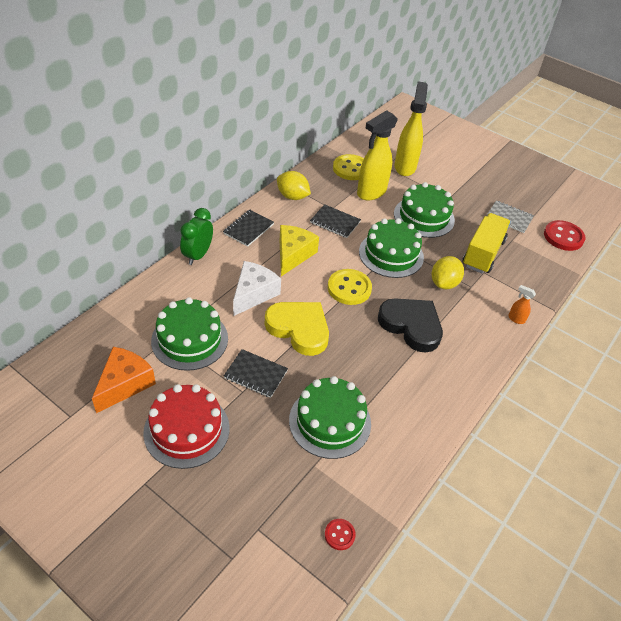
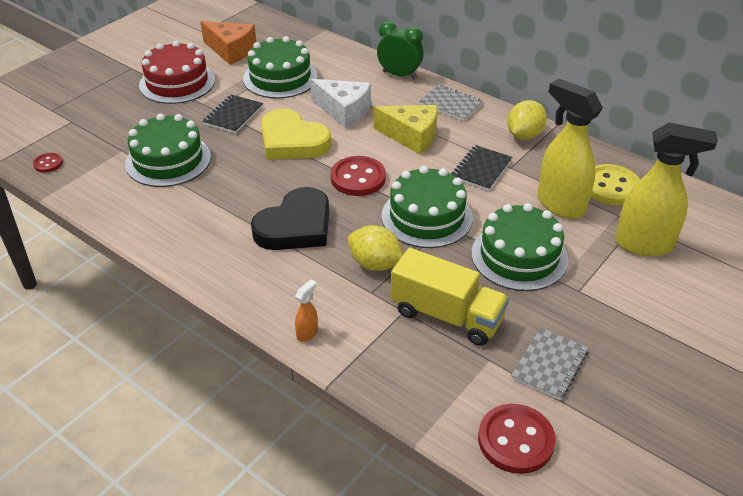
camera: 95 degrees right, 5 degrees down
(248, 229) = (450, 104): black notebook -> grey notebook
(299, 329) = (292, 141): yellow heart -> yellow heart turned 90 degrees clockwise
(349, 288) = (358, 178): yellow button -> red button

